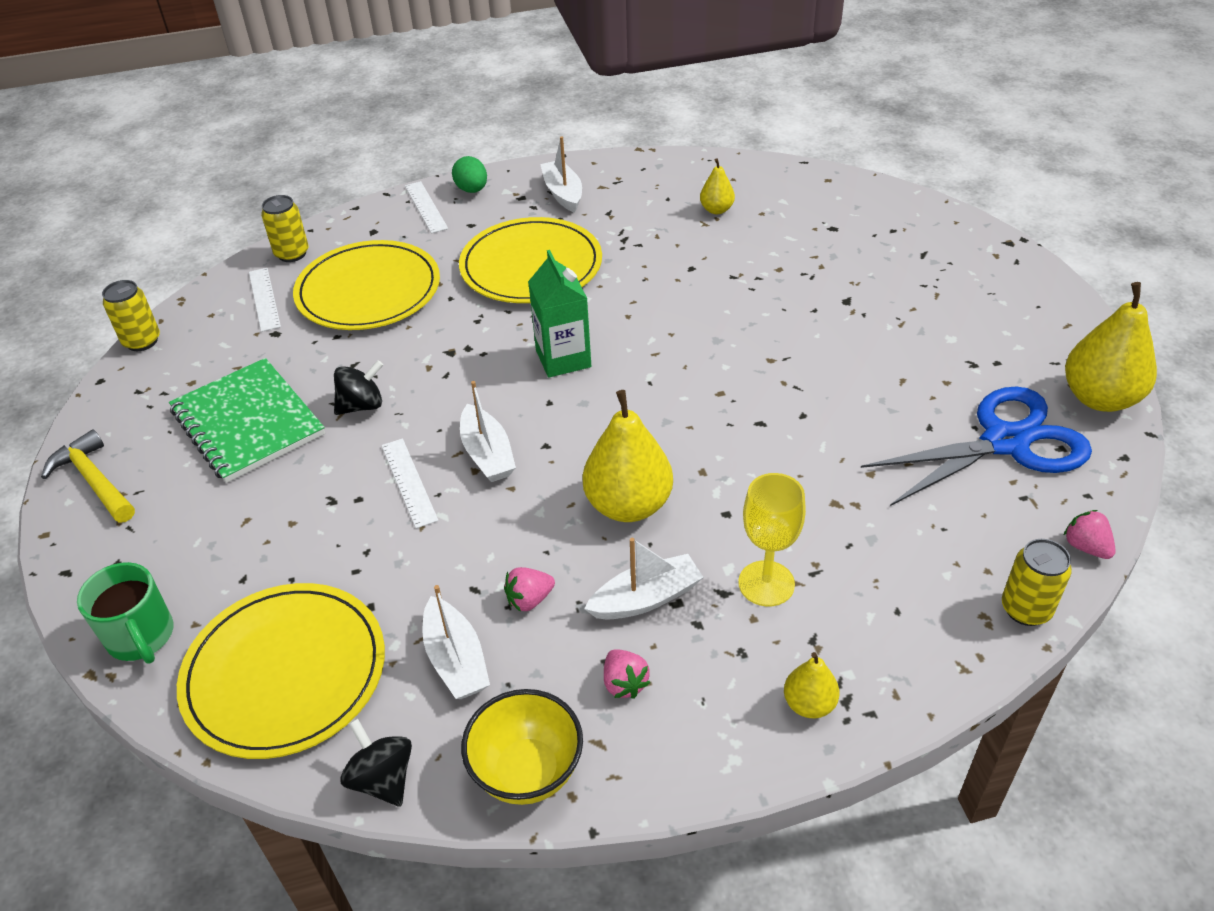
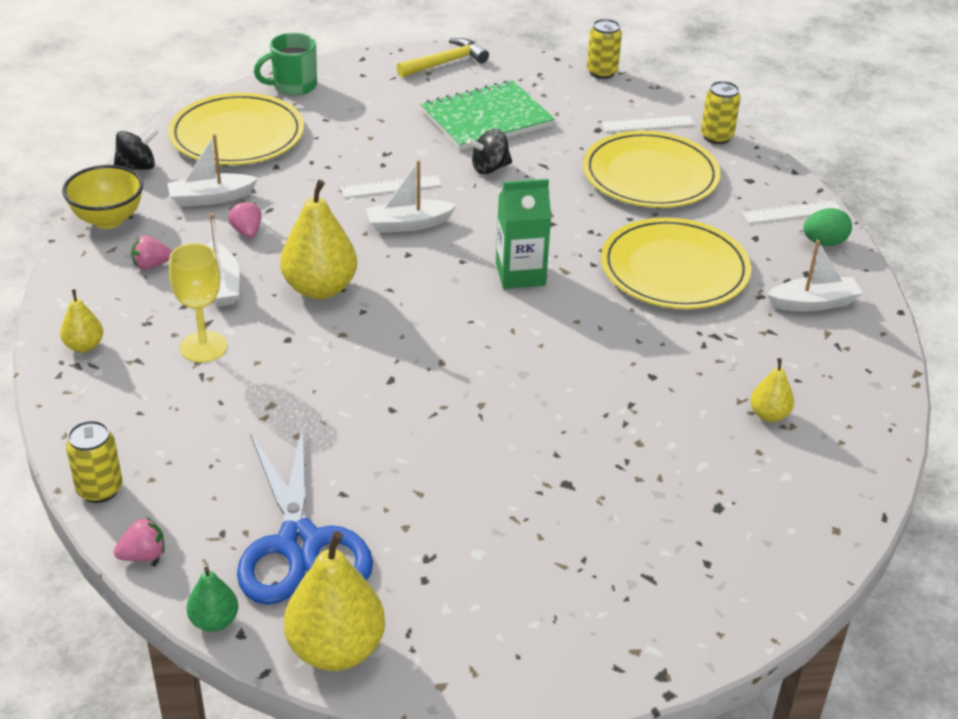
camera: 95 degrees right, 5 degrees down
(362, 405) = (489, 168): black spinning top -> black spinning top turned 90 degrees clockwise
(1124, 477) = (214, 621): none -> green pear

